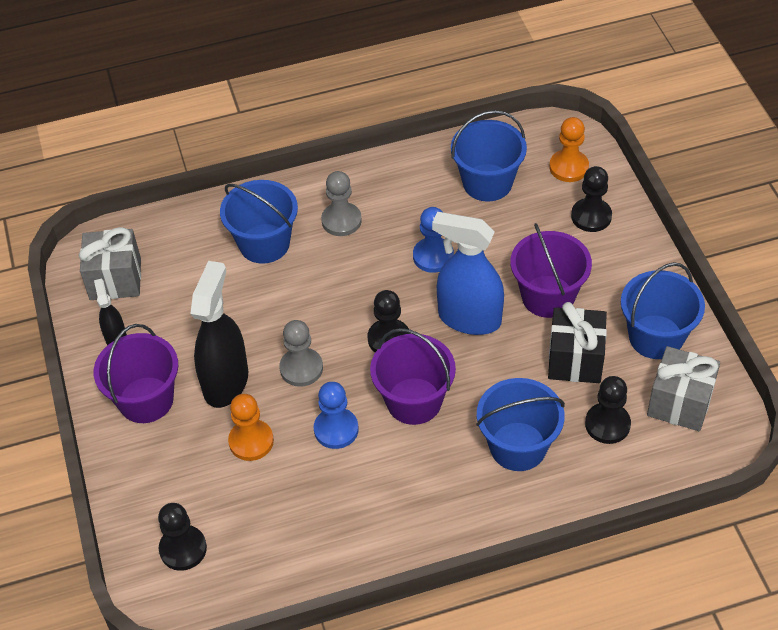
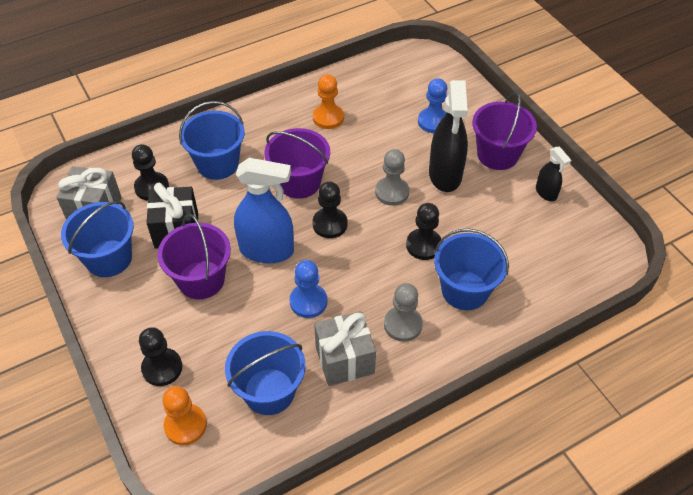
camera: 165 degrees right, 0 degrees up
(115, 279) = (576, 238): grey gift -> grey gift (344, 360)
(183, 549) = (426, 78): black pawn -> black pawn (424, 245)
(251, 441) = (409, 140): orange pawn -> orange pawn (328, 117)
(336, 429) = (351, 156): blue pawn -> blue pawn (433, 122)

